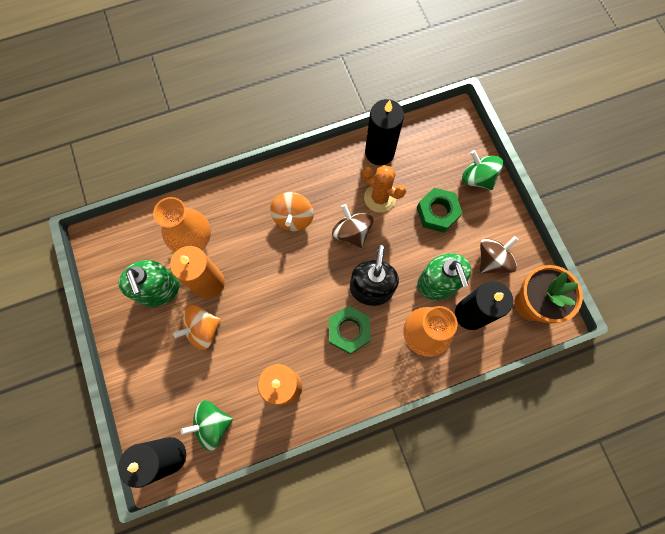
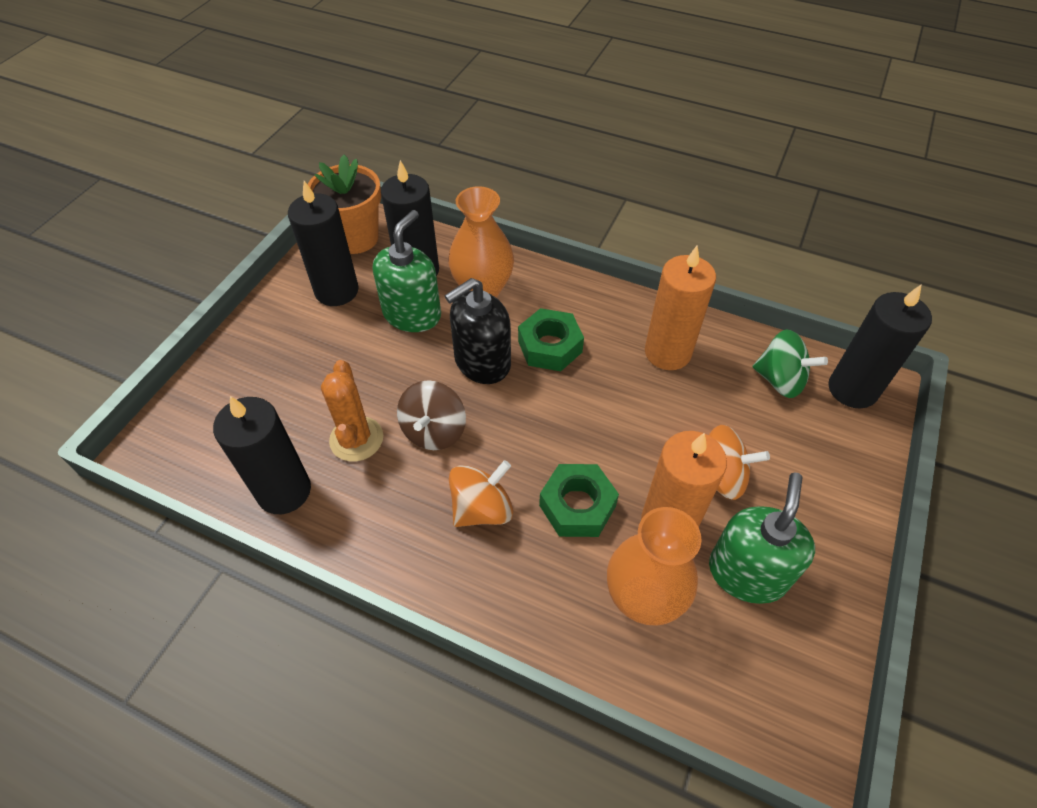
camera: 135 degrees left, 20 degrees down
(437, 212) = (321, 371): green nut -> green nut (577, 505)
(477, 178) = (234, 366): green spinning top -> none
(492, 260) = (336, 291): brown spinning top -> black candle

